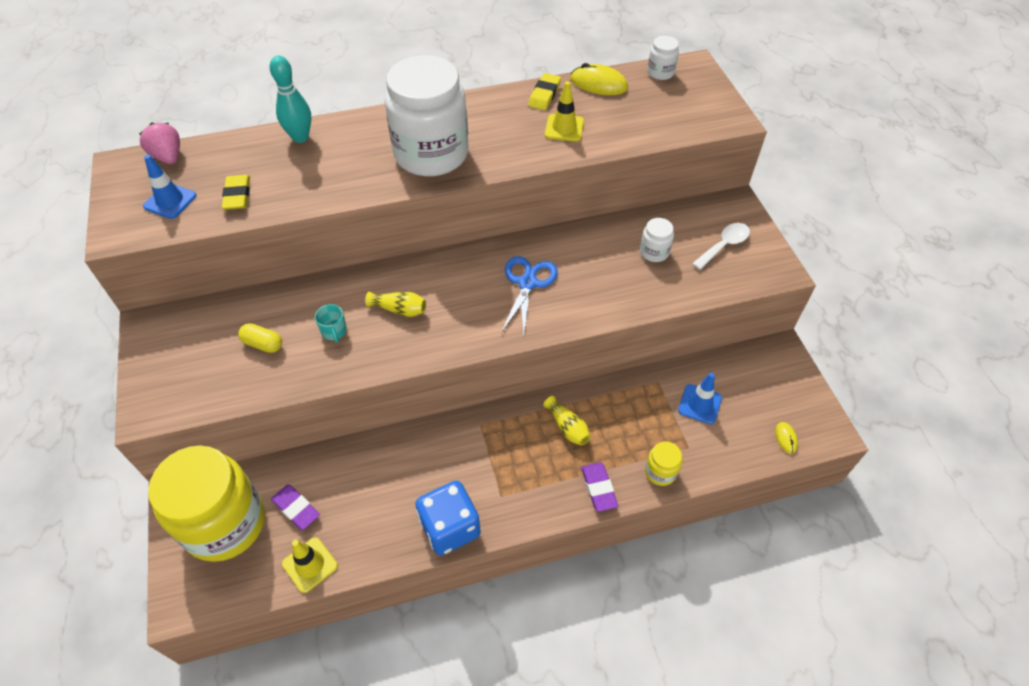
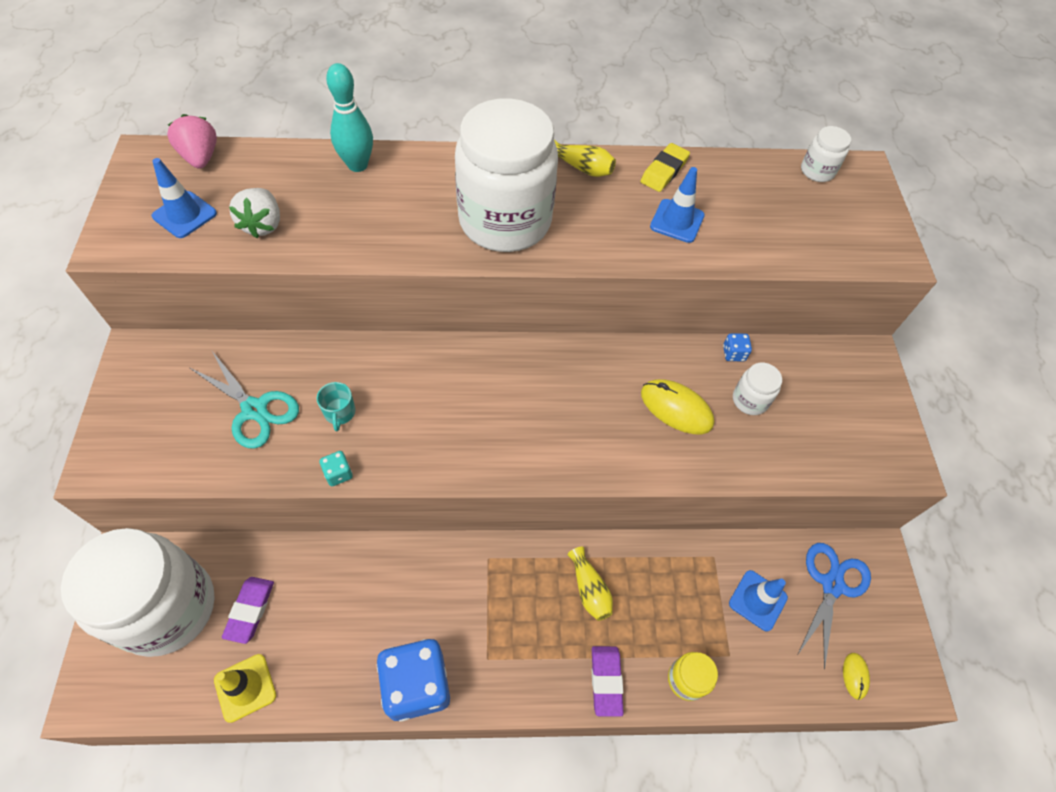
camera: 10 degrees right, 5 degrees up
(225, 523) = (167, 607): yellow jar -> white jar
(237, 195) = (263, 225): yellow eraser -> white strawberry
(263, 344) = (254, 409): yellow capsule -> turquoise scissors
(296, 508) = (250, 610): purple eraser -> purple eraser turned 45 degrees clockwise
(347, 374) = (338, 473): none -> turquoise dice
(399, 309) = (423, 403): yellow vase -> yellow vase (582, 168)
(527, 283) = (584, 405): blue scissors -> blue scissors (832, 585)
(564, 128) = (677, 221): yellow traffic cone -> blue traffic cone
(598, 84) = (735, 170): yellow mouse -> yellow mouse (676, 408)
(633, 222) = (733, 353): none -> blue dice
(724, 245) = (840, 412): white spoon -> none

